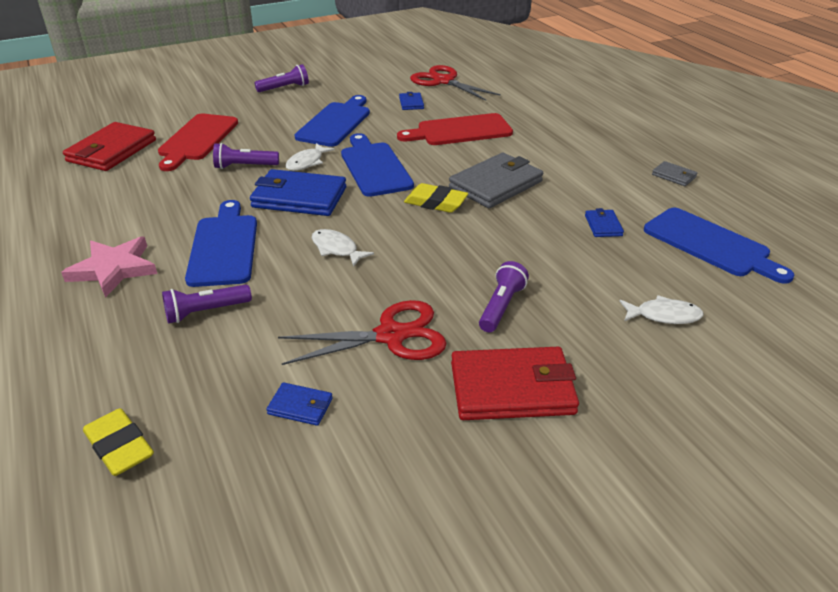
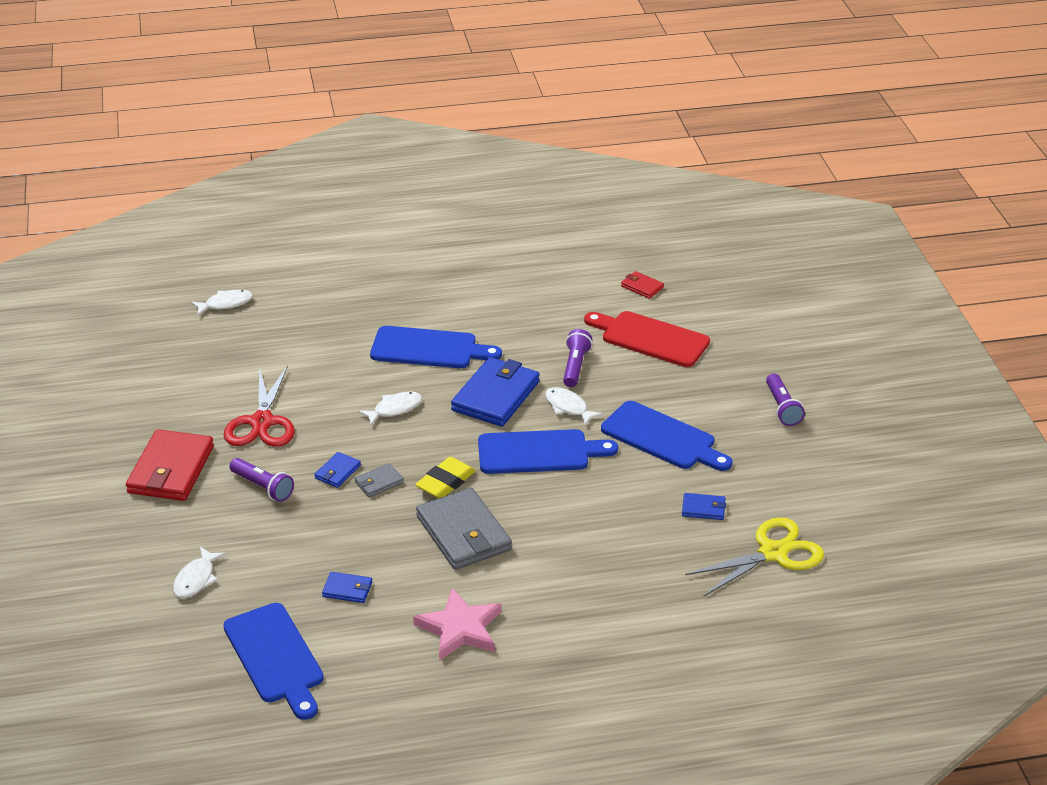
camera: 105 degrees right, 0 degrees up
(112, 151) = (642, 287): red wallet -> red wallet, size x0.47
(114, 269) = (423, 295): pink star -> pink star (460, 628)
(120, 447) = (225, 304): yellow eraser -> white fish
(205, 312) = (342, 337): purple flashlight -> none
(300, 406) = (215, 373): blue wallet -> blue wallet (337, 472)
(443, 81) = (773, 553): red scissors -> yellow scissors
(460, 131) = (606, 535): red cutting board -> none
(674, 176) = (420, 688): grey wallet -> grey wallet (379, 482)
(710, 244) = (275, 657): blue cutting board -> blue cutting board turned 90 degrees counterclockwise

